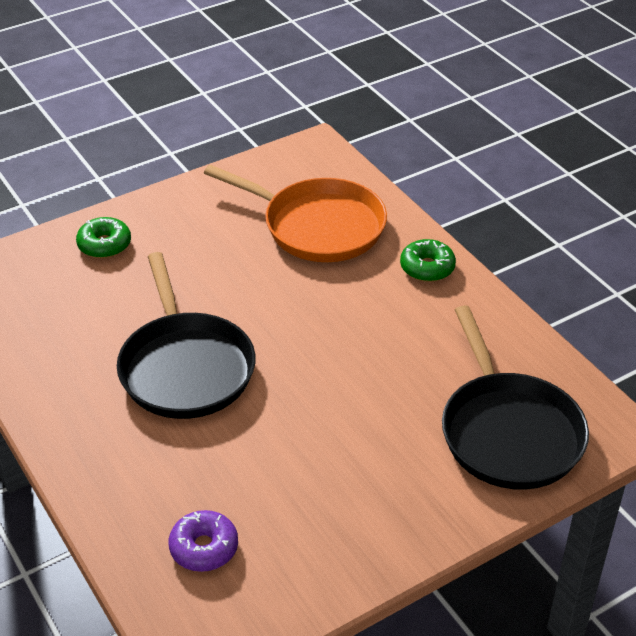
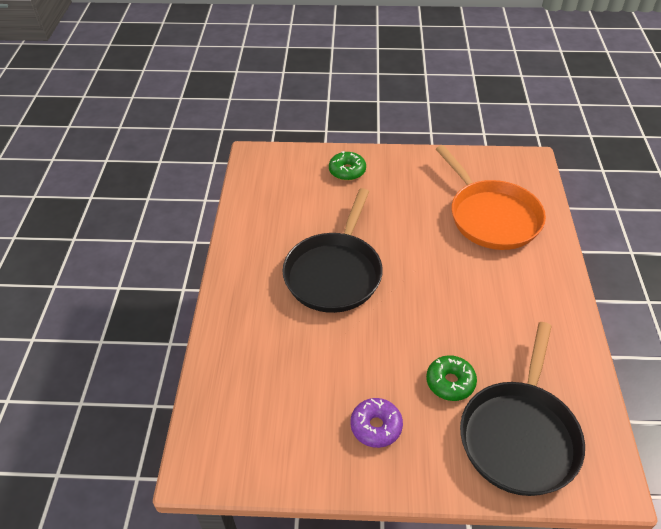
camera: 35 degrees right, 5 degrees up
(204, 548) = (255, 400): purple donut -> purple donut (376, 426)
(427, 268) = (548, 281): green donut -> green donut (450, 382)

